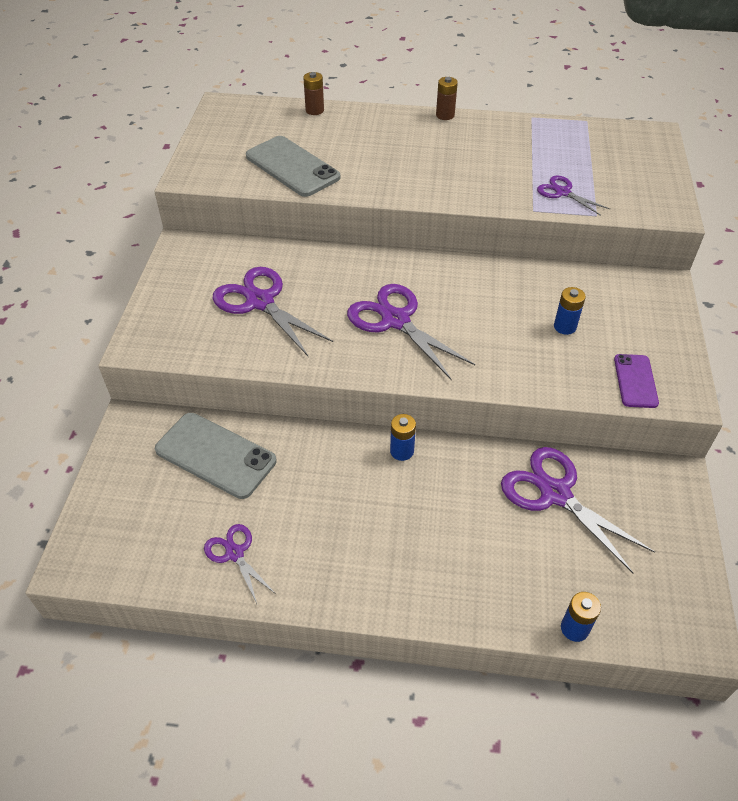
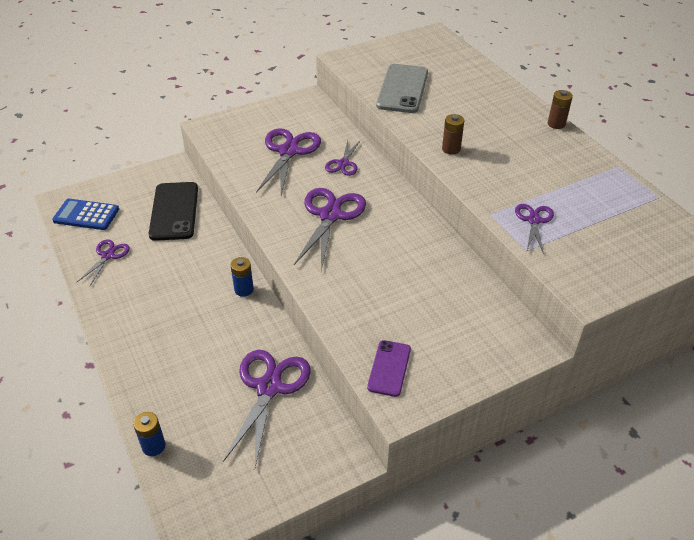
camera: 55 degrees right, 5 degrees down
(133, 546) = (86, 215): none -> blue calculator
(215, 455) = (174, 211): grey phone -> black phone
(314, 110) = (479, 69): brown battery -> brown battery (451, 149)
(323, 273) = (343, 163): none -> purple scissors
(565, 327) = (412, 303): blue battery -> none
(635, 381) = (389, 368): purple phone -> purple phone turned 45 degrees counterclockwise

